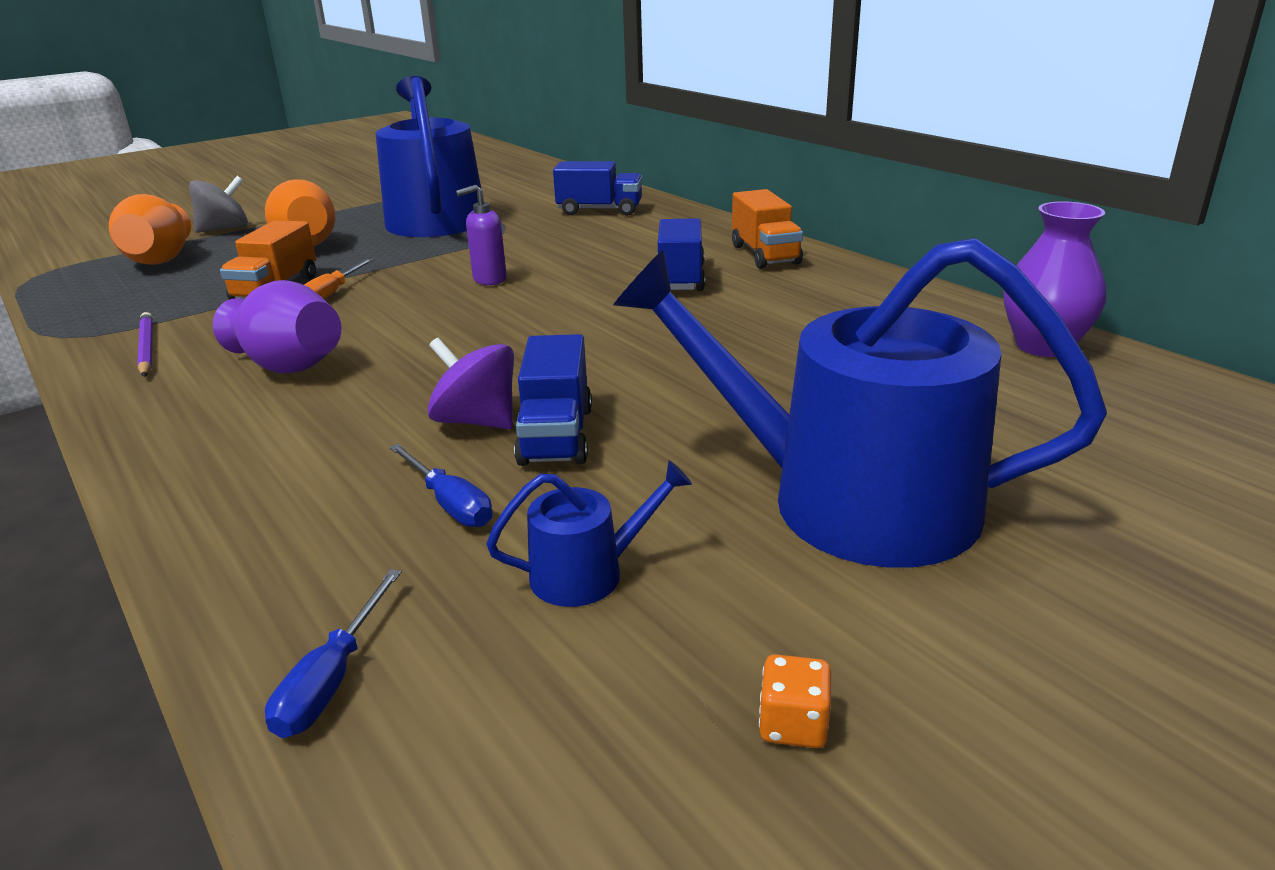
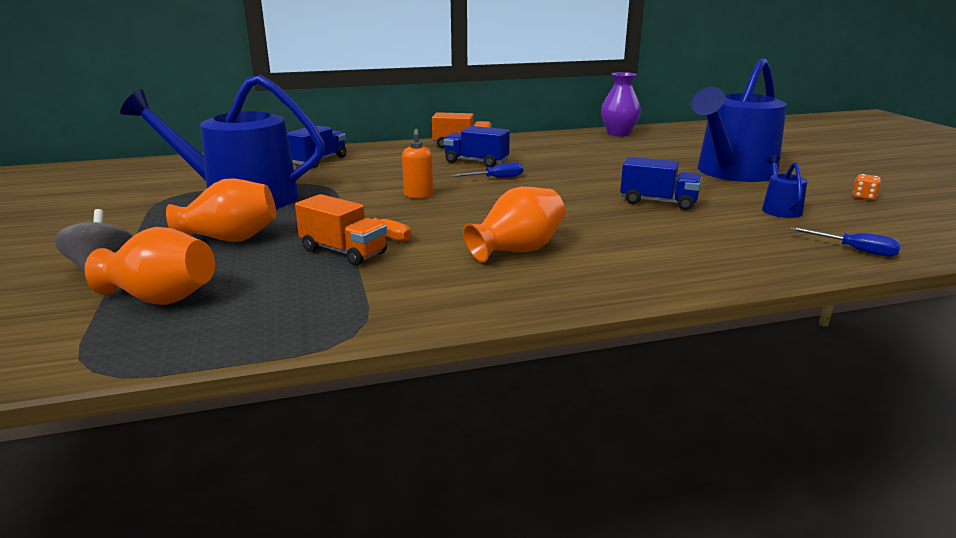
camera: 70 degrees left, 5 degrees down
(147, 348) = (430, 296): purple pencil -> none
(289, 366) = (517, 251): purple vase -> orange vase
(450, 504) = (719, 224): blue screwdriver -> blue screwdriver (496, 178)
(477, 421) = (633, 214): purple spinning top -> none
(489, 279) = (418, 195): purple soap dispenser -> orange soap dispenser

